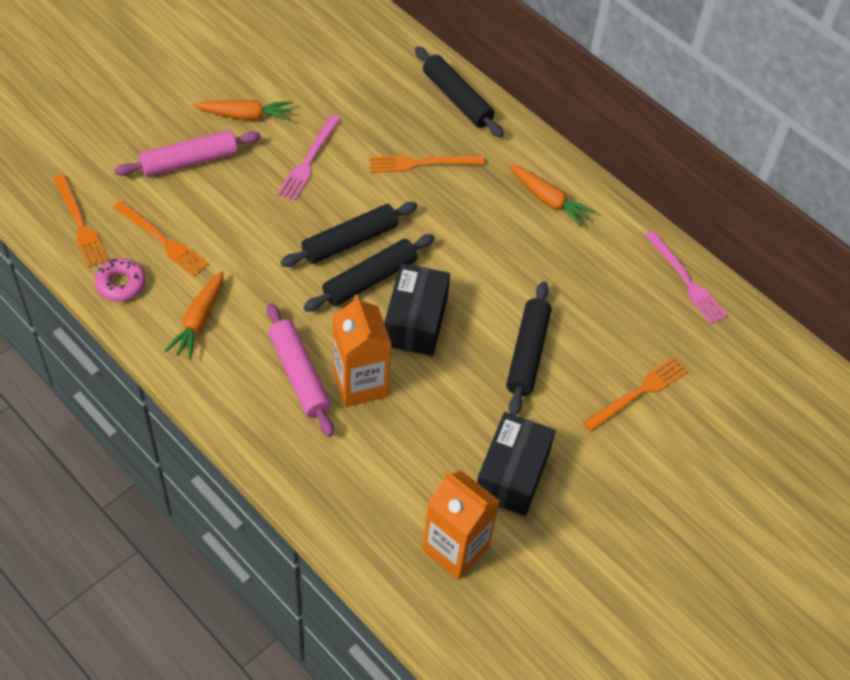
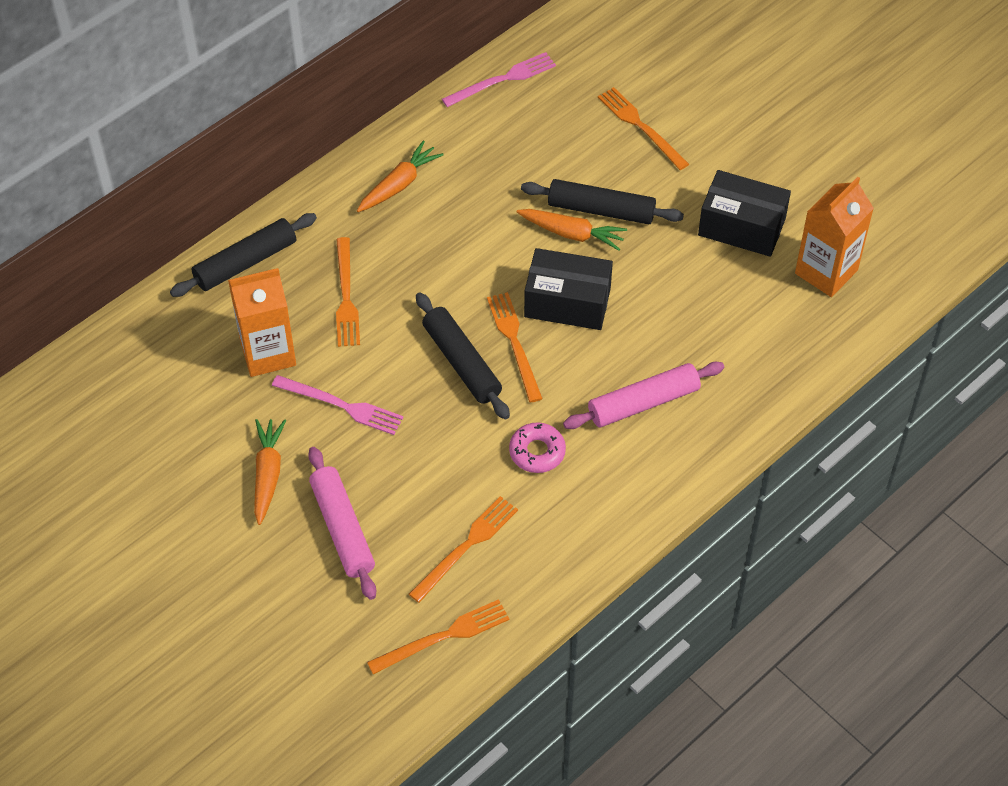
camera: 85 degrees left, 0 degrees up
(121, 284) = (532, 582): pink donut -> pink donut (537, 452)
(199, 320) = (579, 500): orange carrot -> orange carrot (572, 234)
(360, 384) = (649, 349): orange carton -> orange carton (268, 353)
(370, 279) = (514, 343): black rolling pin -> orange fork

